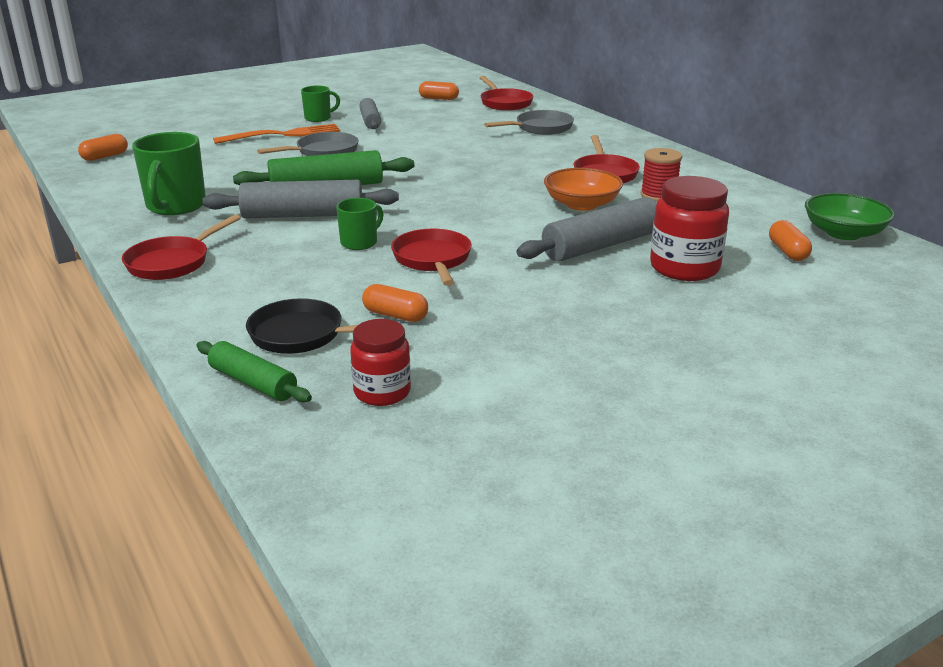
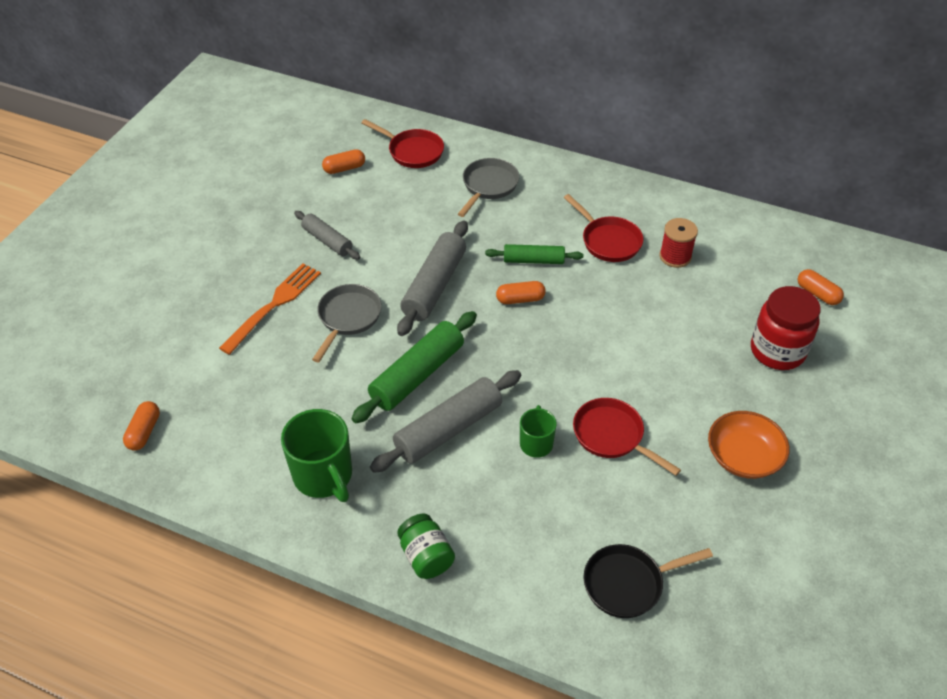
camera: 35 degrees left, 20 degrees up
(172, 262) = (426, 556): red pan -> green jar
(253, 382) = (657, 655): green rolling pin -> green rolling pin (533, 260)
(318, 118) = (272, 257): green mug -> none
(382, 392) = (742, 610): red jar -> none
(395, 315) = (661, 521): orange capsule -> orange capsule (520, 299)
(581, 204) = (636, 298): orange bowl -> orange bowl (743, 457)
(601, 245) = (702, 351): grey rolling pin -> grey rolling pin (434, 286)
(843, 233) = (829, 250): green bowl -> none

